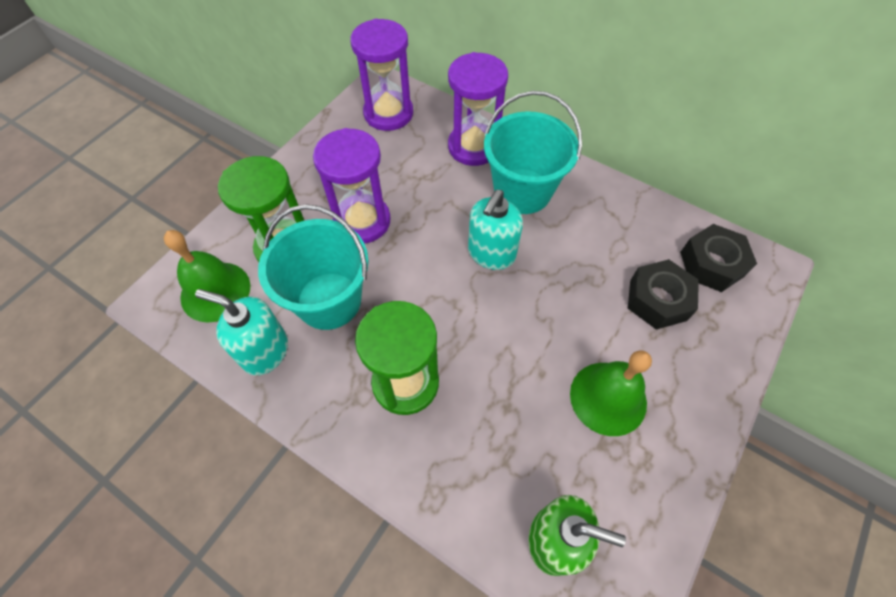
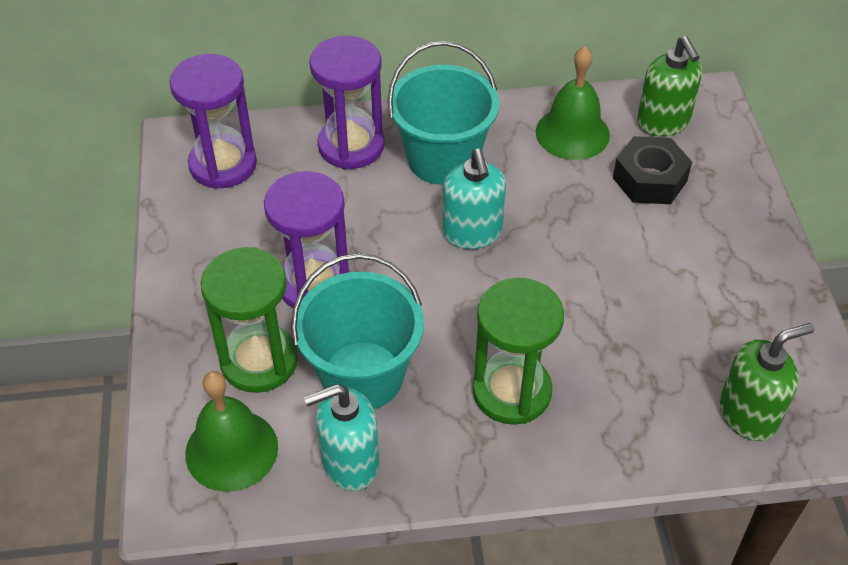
camera: 40 degrees left, 10 degrees down
(608, 398) = (686, 283): green bell -> green bell (572, 133)
(711, 264) = (663, 122): black nut -> green soap dispenser

